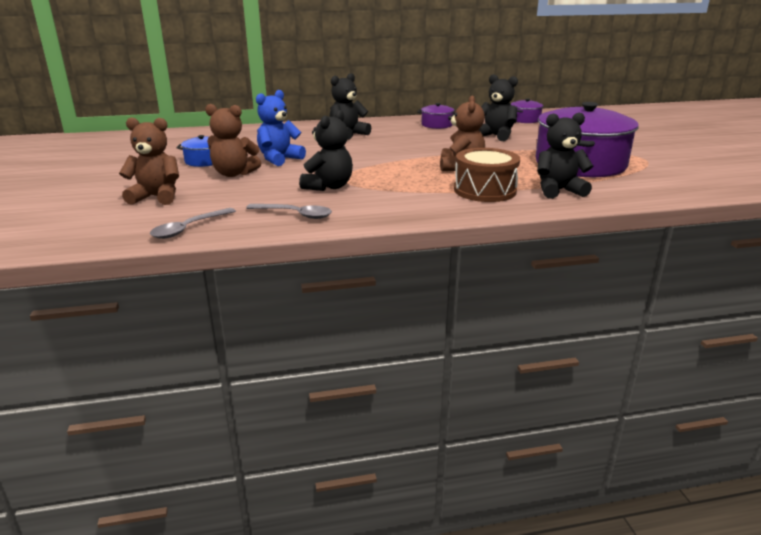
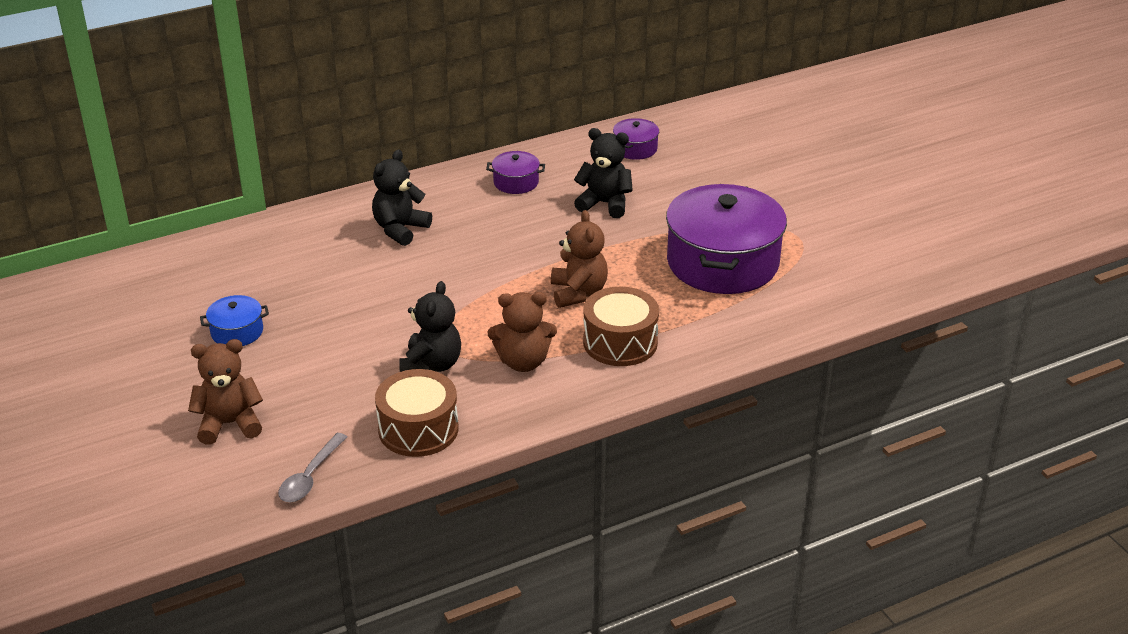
camera: 15 degrees left, 10 degrees up
(234, 174) = (296, 356): brown teddy bear -> brown teddy bear (523, 362)
(279, 159) = (336, 311): blue teddy bear -> none
(295, 214) = (418, 429): grey spoon -> brown drum
(558, 191) = (704, 328): black teddy bear -> none

